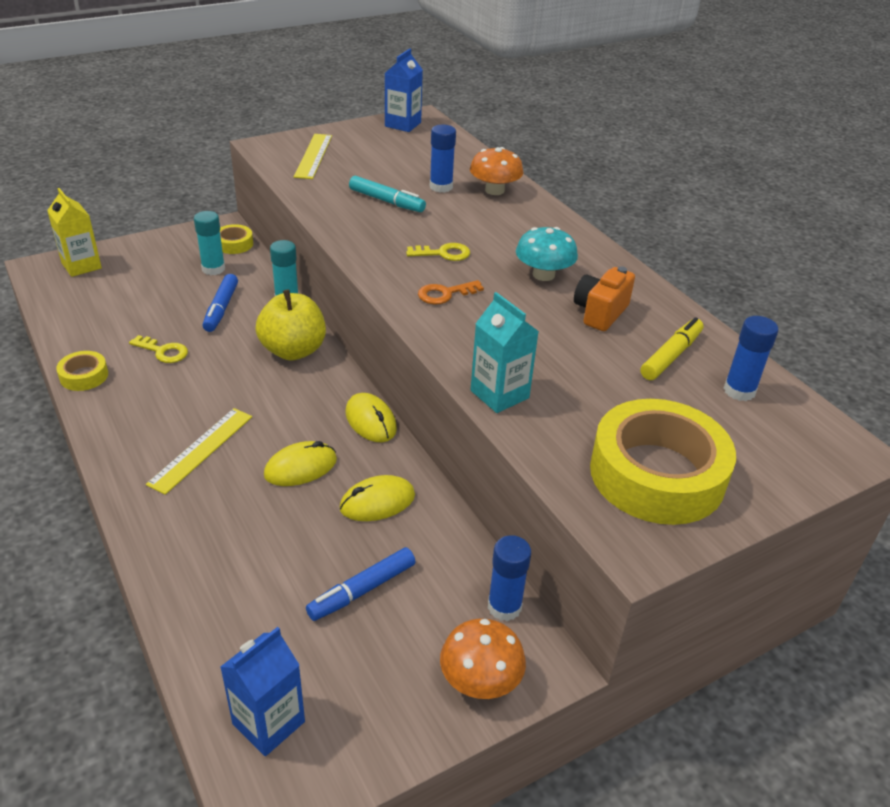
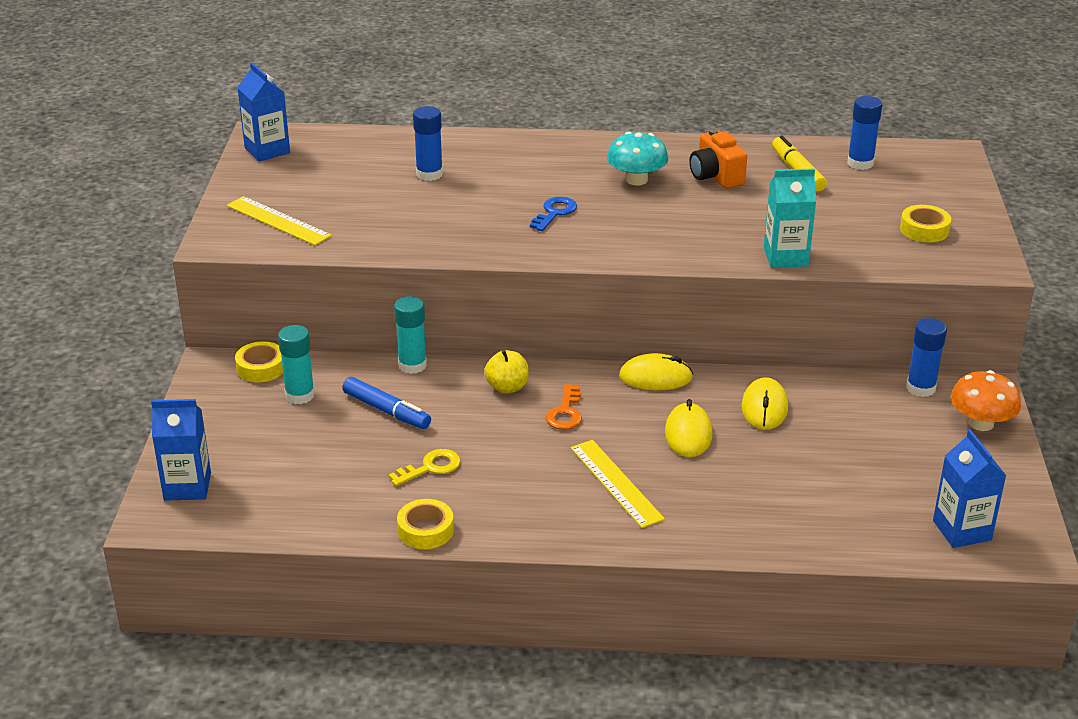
camera: 55 degrees left, 5 degrees down
(81, 266) = (187, 486): yellow carton -> blue carton
(293, 350) = (507, 387): yellow apple -> yellow apple, size x0.57
(362, 590) = (859, 447): blue marker -> none
(386, 201) = (426, 210): turquoise marker -> none
(443, 253) = (555, 213): yellow key -> blue key
(445, 294) = (622, 234): orange key -> orange key (565, 412)
(494, 190) = (467, 151): orange mushroom -> none
(657, 474) = (924, 230): yellow tape -> yellow tape, size x0.45

